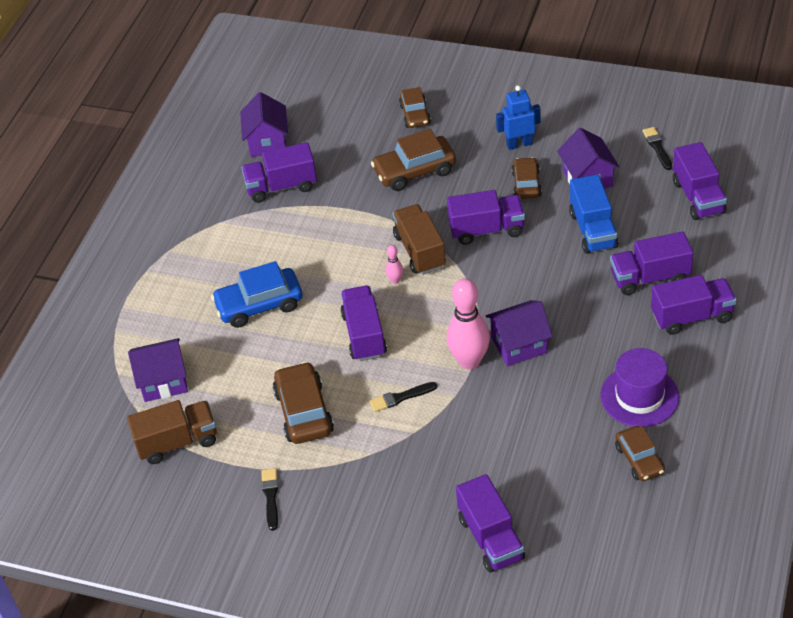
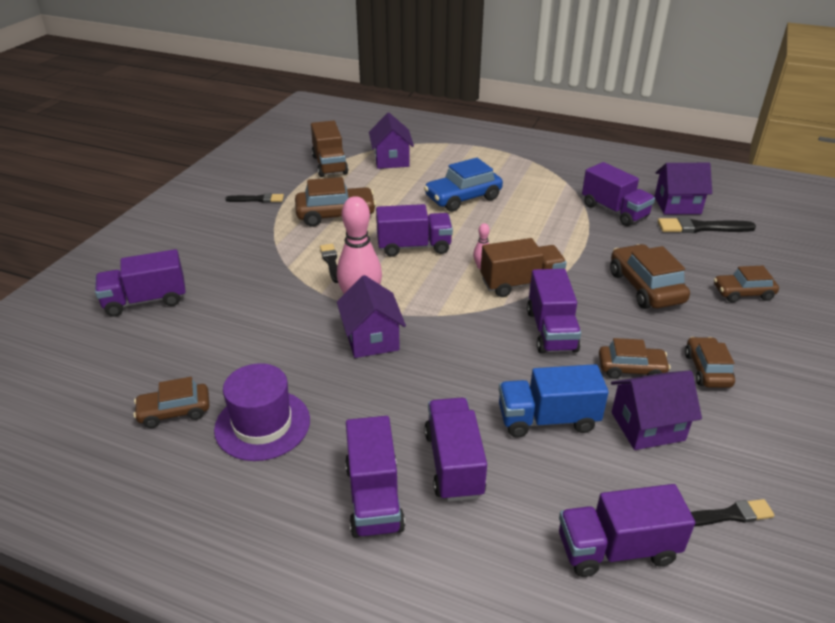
camera: 90 degrees right, 10 degrees down
(259, 305) = (463, 198): blue car -> blue car turned 105 degrees counterclockwise
(281, 186) = (614, 211): purple truck -> purple truck turned 150 degrees clockwise
(310, 129) = (701, 227): none -> black brush
(519, 144) = (707, 370): blue robot -> brown car

